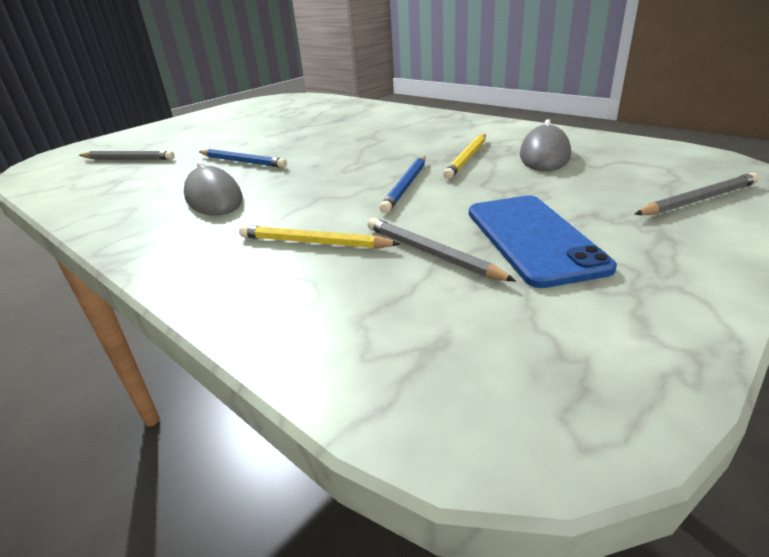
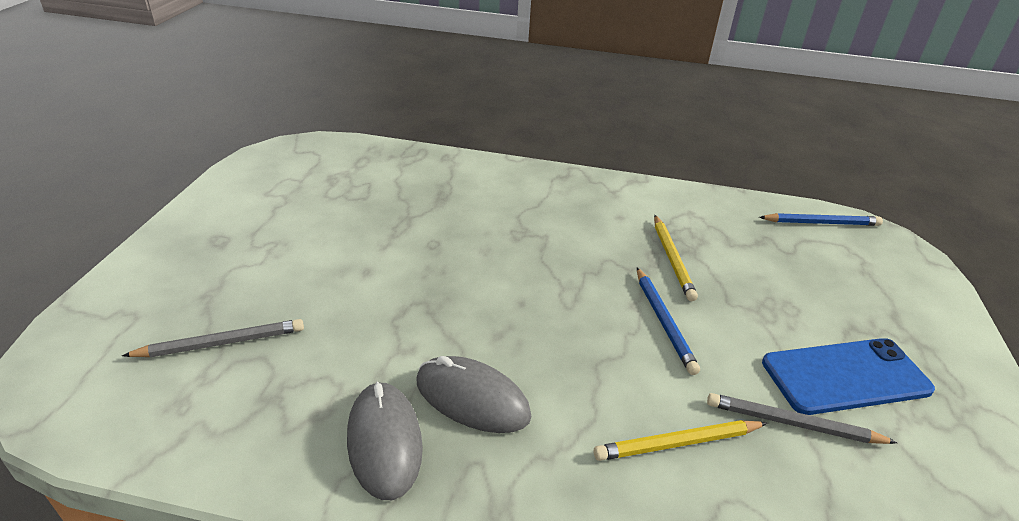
camera: 35 degrees left, 5 degrees up
(243, 161) = (418, 314): blue pencil -> blue pencil (821, 223)
(533, 238) = (845, 376): blue phone -> blue phone turned 60 degrees counterclockwise
(544, 155) = (736, 242): grey mouse -> grey mouse (384, 442)
(698, 200) = (902, 289): grey pencil -> none

